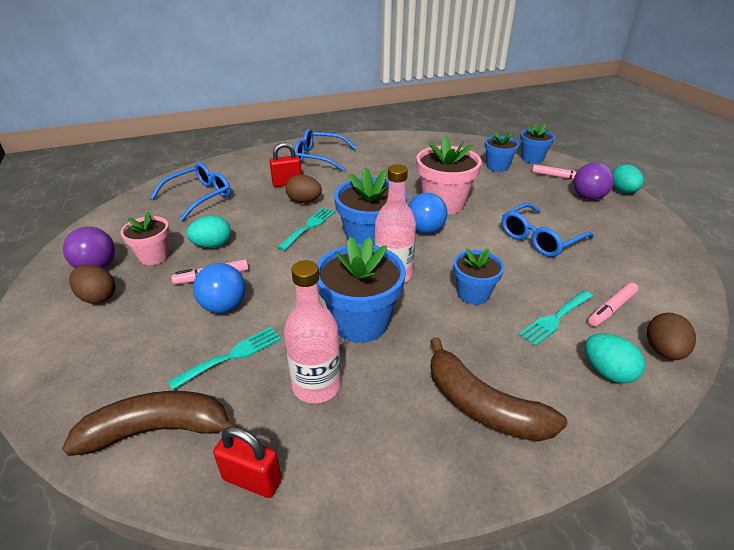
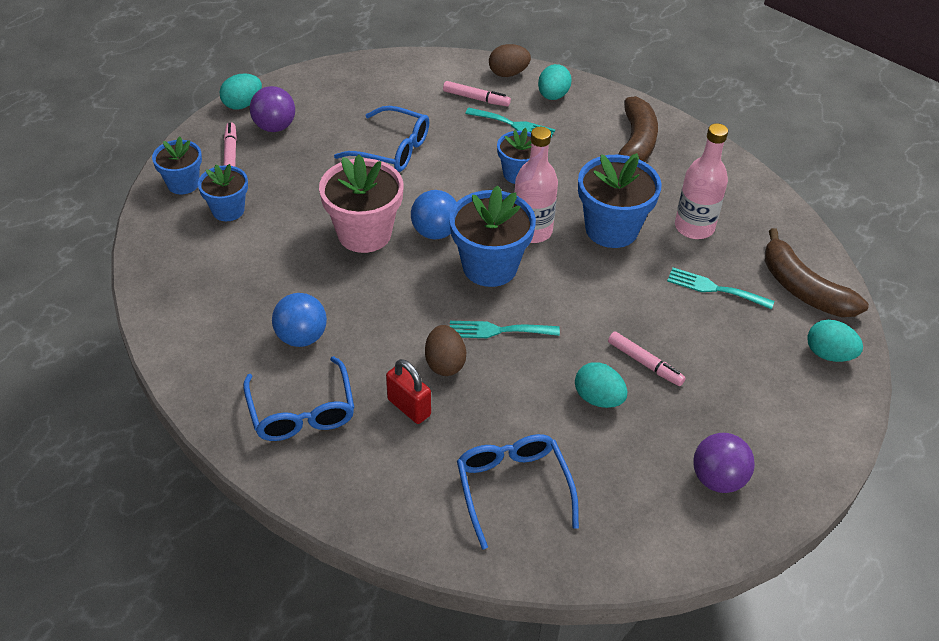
camera: 120 degrees left, 10 degrees up
(81, 395) = (828, 354): none -> turquoise egg
(98, 297) = (749, 436): brown egg -> none
(154, 256) = (659, 439): pink flower pot -> none
(199, 197) = (513, 488): blue glasses -> blue glasses turned 60 degrees clockwise
(224, 306) = (672, 327): blue ball -> blue ball (301, 337)
(252, 480) = (783, 225): red padlock -> none

